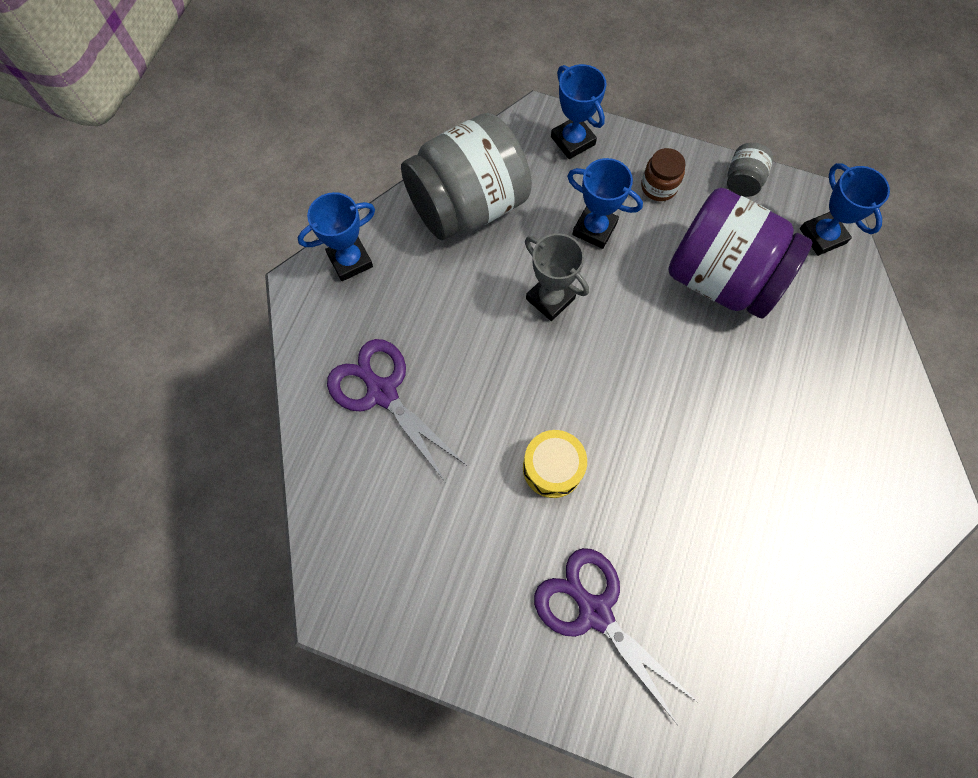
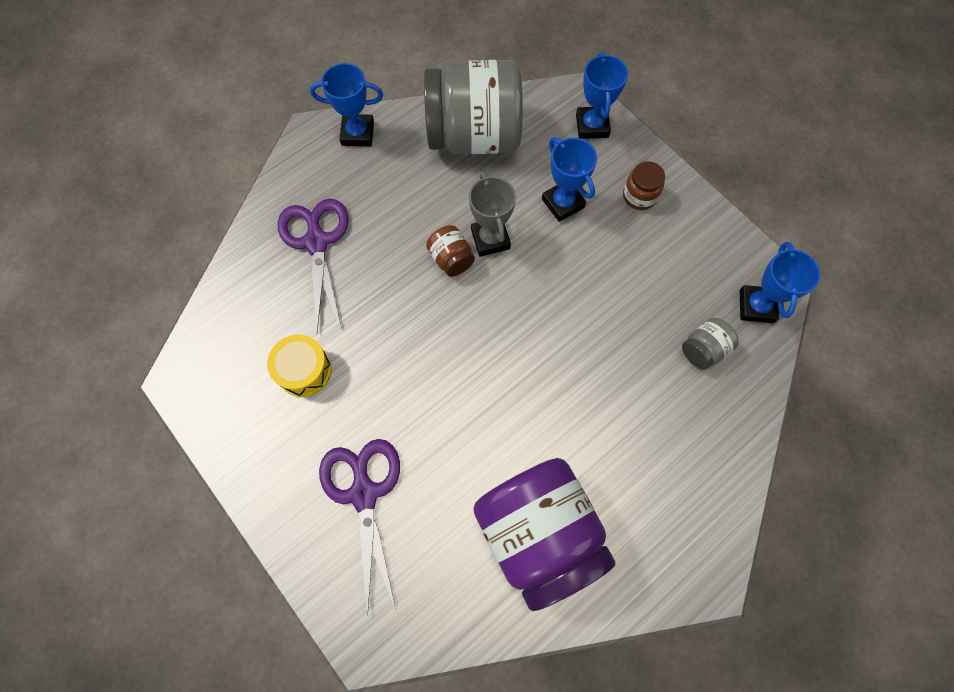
camera: 30 degrees right, 0 degrees up
(526, 338) = (451, 259): none -> brown jar
(552, 468) = (405, 368): yellow drum -> yellow drum (304, 370)
(721, 278) = (642, 295): purple jar -> purple jar (538, 533)
(742, 181) = (715, 226): grey jar -> grey jar (703, 350)

